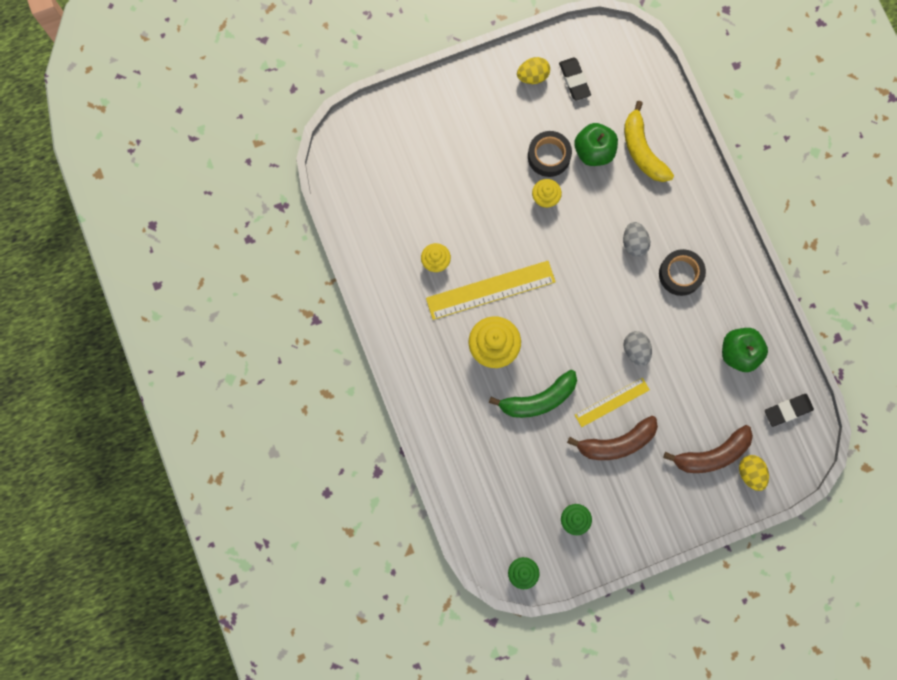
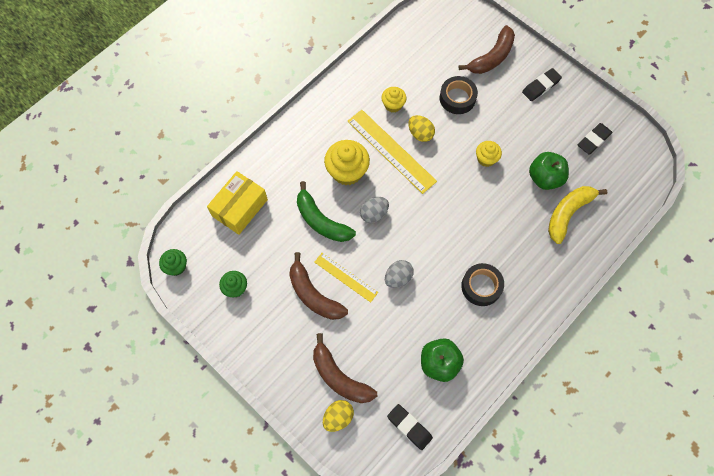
camera: 65 degrees right, 10 degrees down
(427, 129) = (491, 57): none -> brown banana
(484, 479) = (239, 208): none -> yellow box
(487, 98) = (541, 86): none -> black eraser
(532, 76) = (578, 110): yellow egg -> yellow egg (420, 134)
(549, 156) = (521, 147): black tape -> black tape (457, 98)
(634, 243) = (487, 239): grey egg -> grey egg (374, 214)

